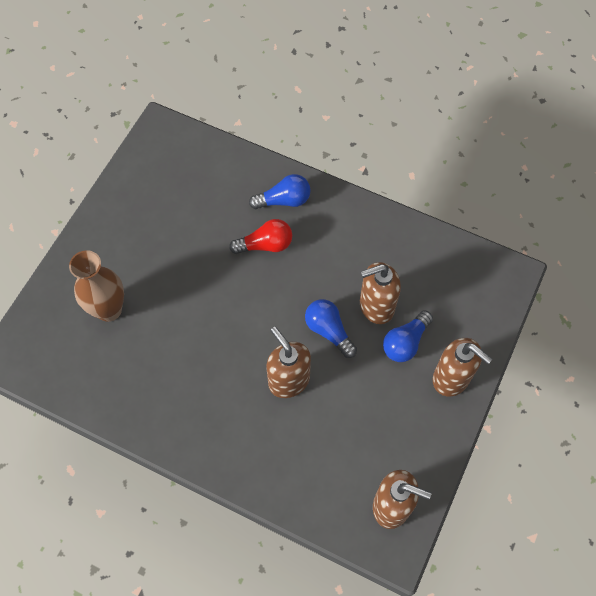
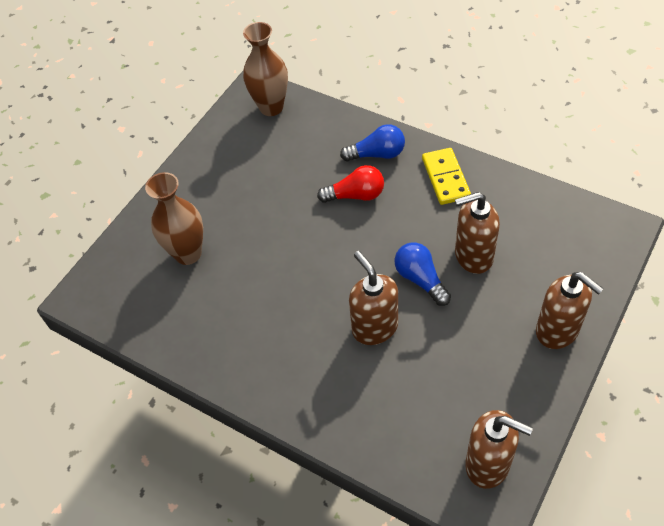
camera: 10 degrees right, 10 degrees down
(178, 149) = (271, 107): none -> brown vase
(349, 225) = (445, 178): none -> yellow domino
(405, 342) = (505, 293): blue light bulb -> none

